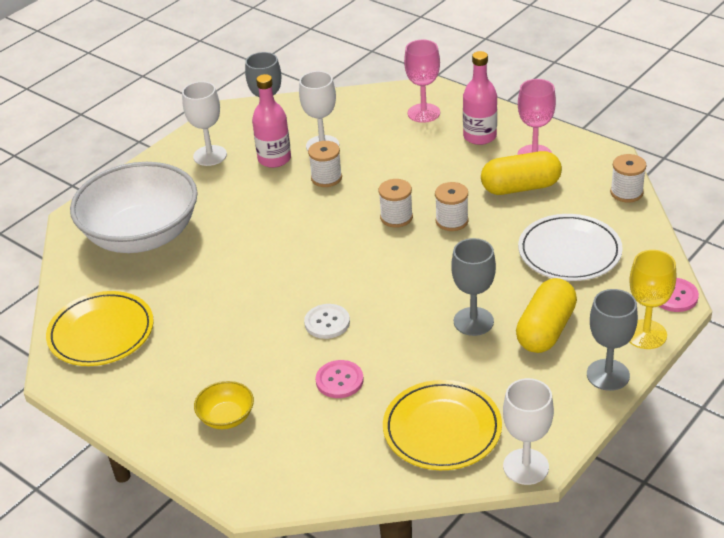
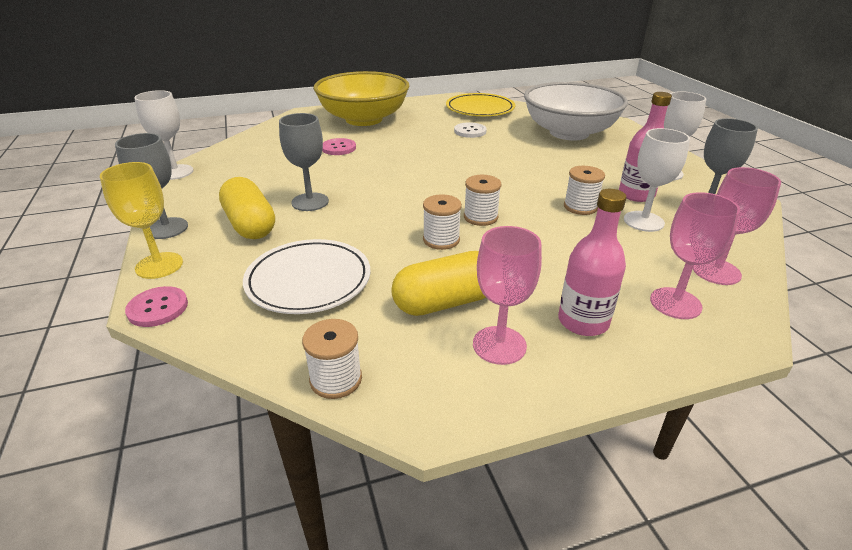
camera: 120 degrees right, 5 degrees down
(226, 417) = (364, 119): yellow bowl -> yellow bowl, size x2.48
(327, 322) = (394, 158): white button -> white button (470, 131)
(368, 107) = (716, 271): none -> pink goblet
(442, 429) = (248, 161): yellow plate -> none
(520, 187) = (446, 302): yellow capsule -> yellow capsule turned 45 degrees clockwise

